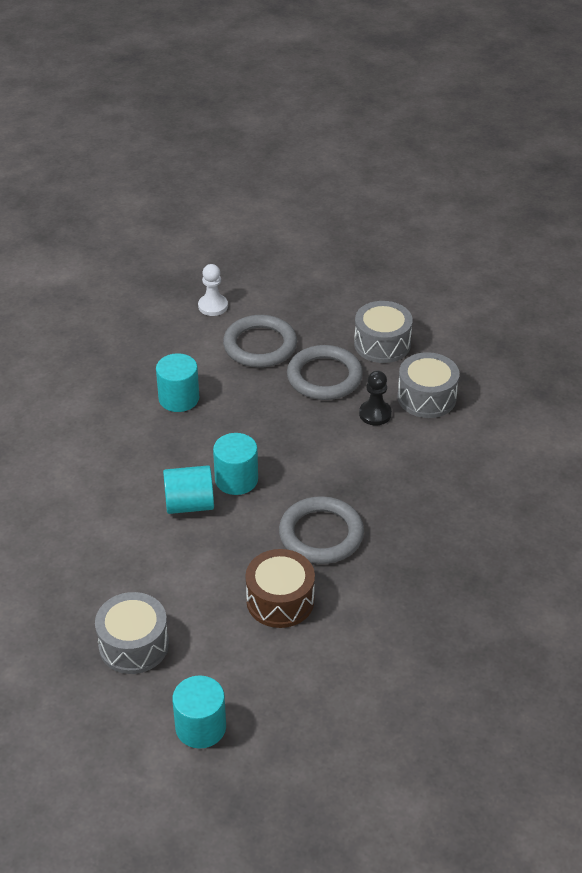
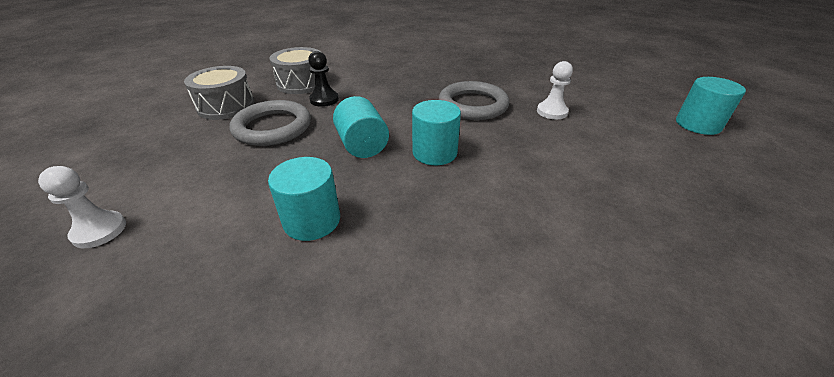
camera: 105 degrees left, 5 degrees down
(134, 645) = (679, 171): grey drum -> none
(189, 504) = (485, 174): turquoise cylinder -> turquoise cylinder (362, 145)
(260, 345) = (210, 173): grey ring -> none
(280, 600) = (551, 112): brown drum -> white pawn

